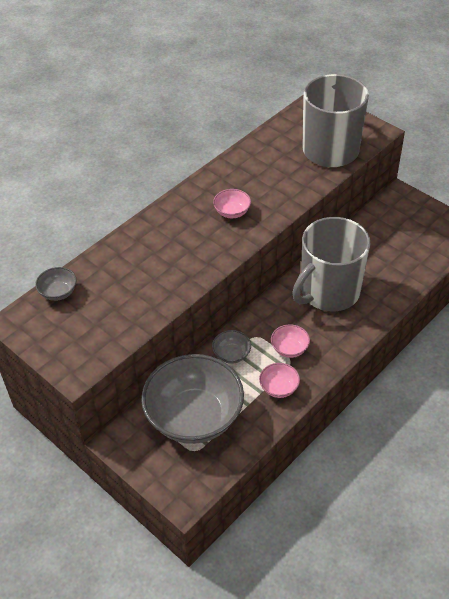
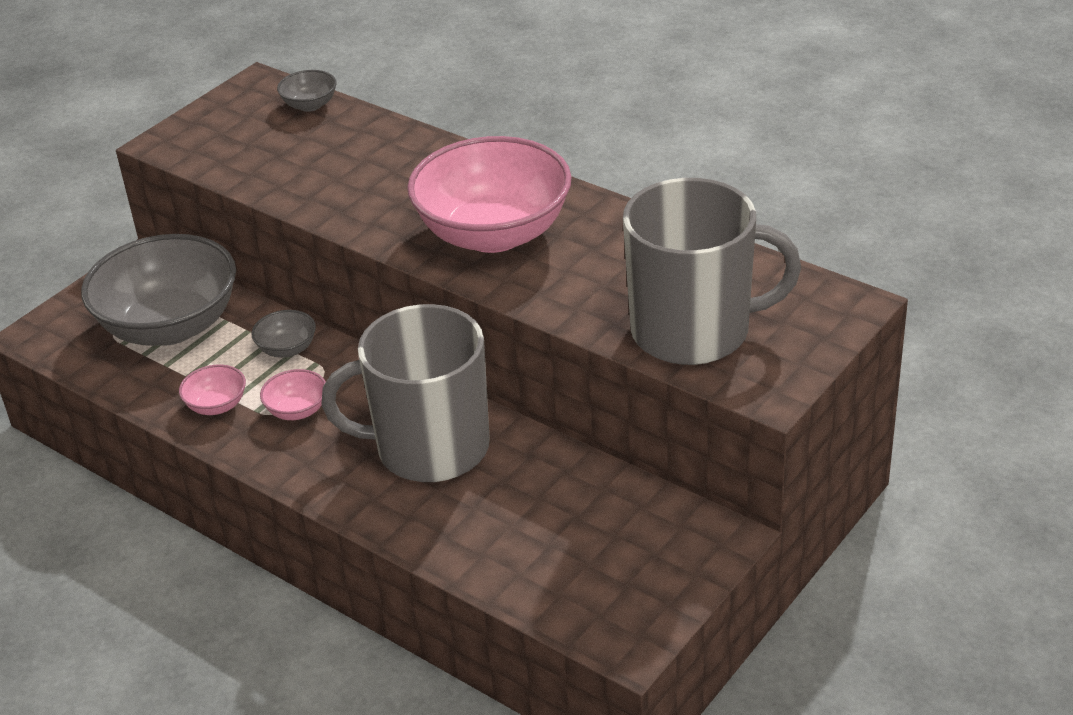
camera: 85 degrees right, 10 degrees down
(232, 212) = (494, 233): pink bowl -> pink bowl, size x2.42
(329, 291) = (430, 448): grey mug -> grey mug turned 45 degrees counterclockwise

